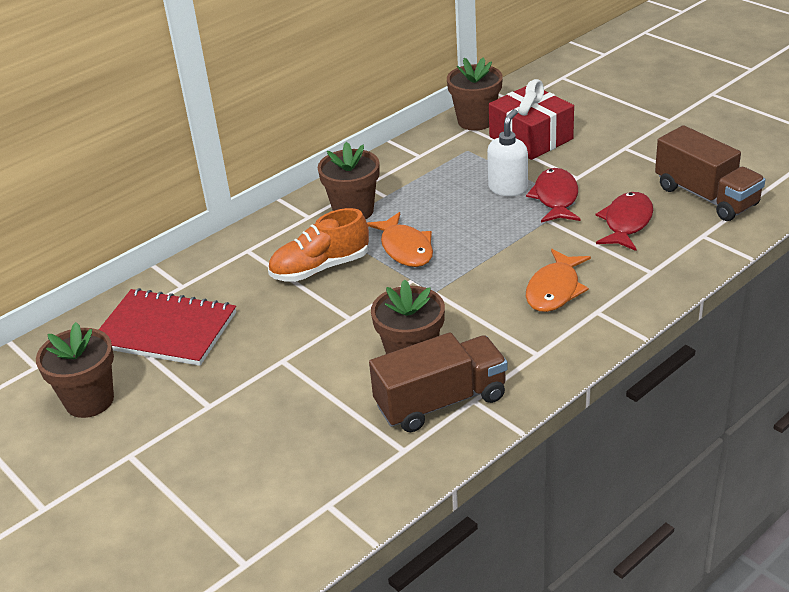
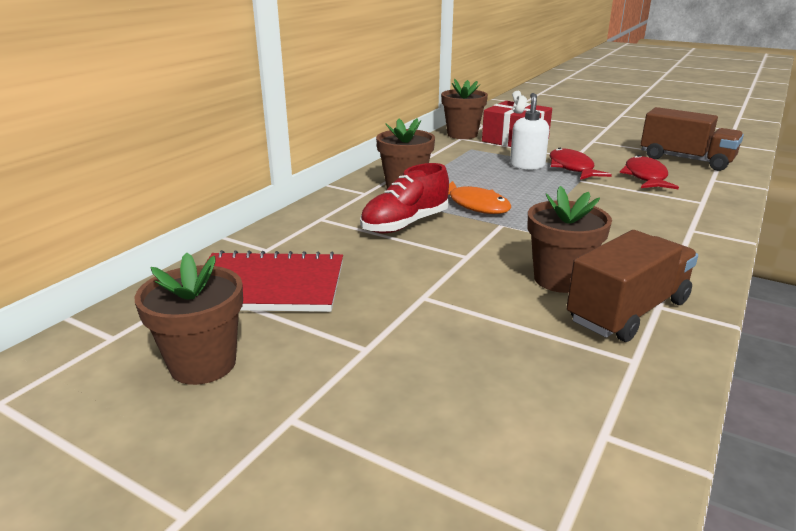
camera: 20 degrees left, 10 degrees down
(320, 268) = (405, 224): orange shoe -> red shoe
(555, 290) = (638, 219): orange fish -> none

